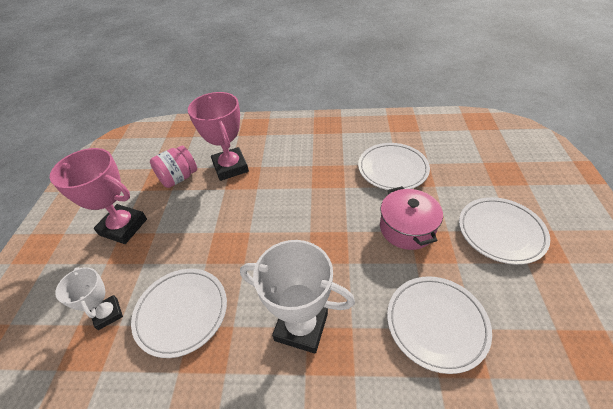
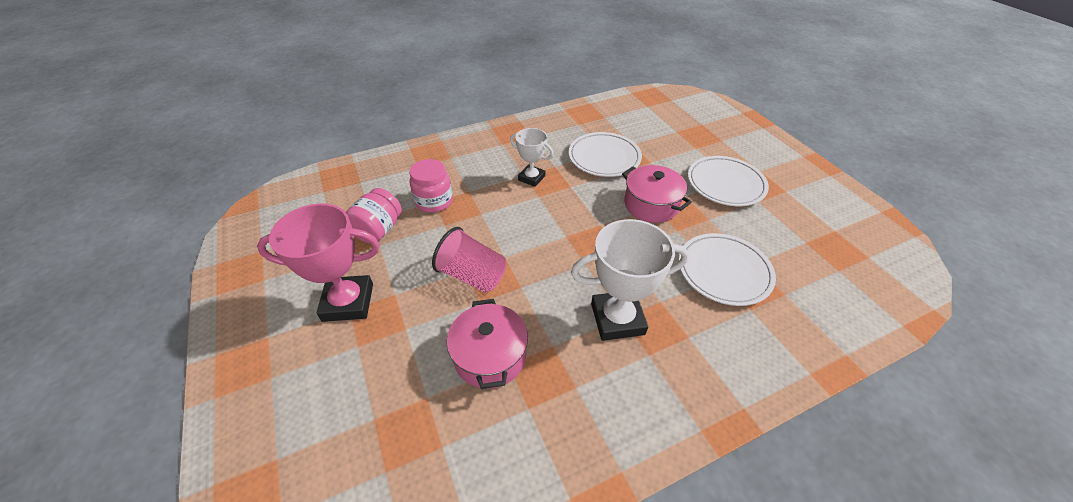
camera: 30 degrees left, 0 degrees up
(108, 314) = (404, 393): white trophy -> white trophy (531, 178)
(182, 312) = (490, 356): white plate -> pink pot
(215, 238) = (472, 275): none -> pink cup
(230, 167) = (434, 201): pink trophy -> pink jar

